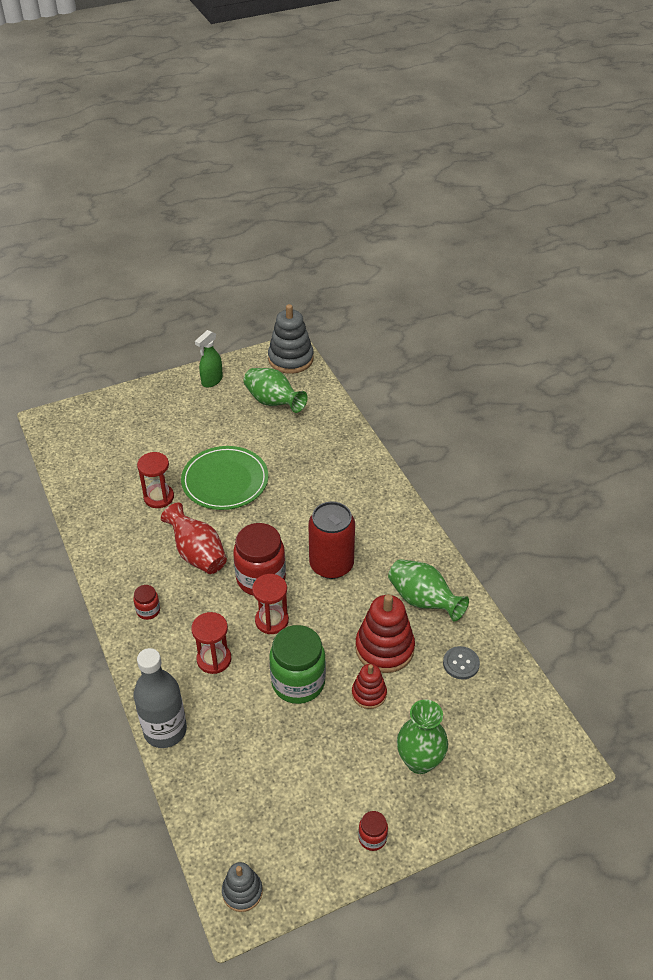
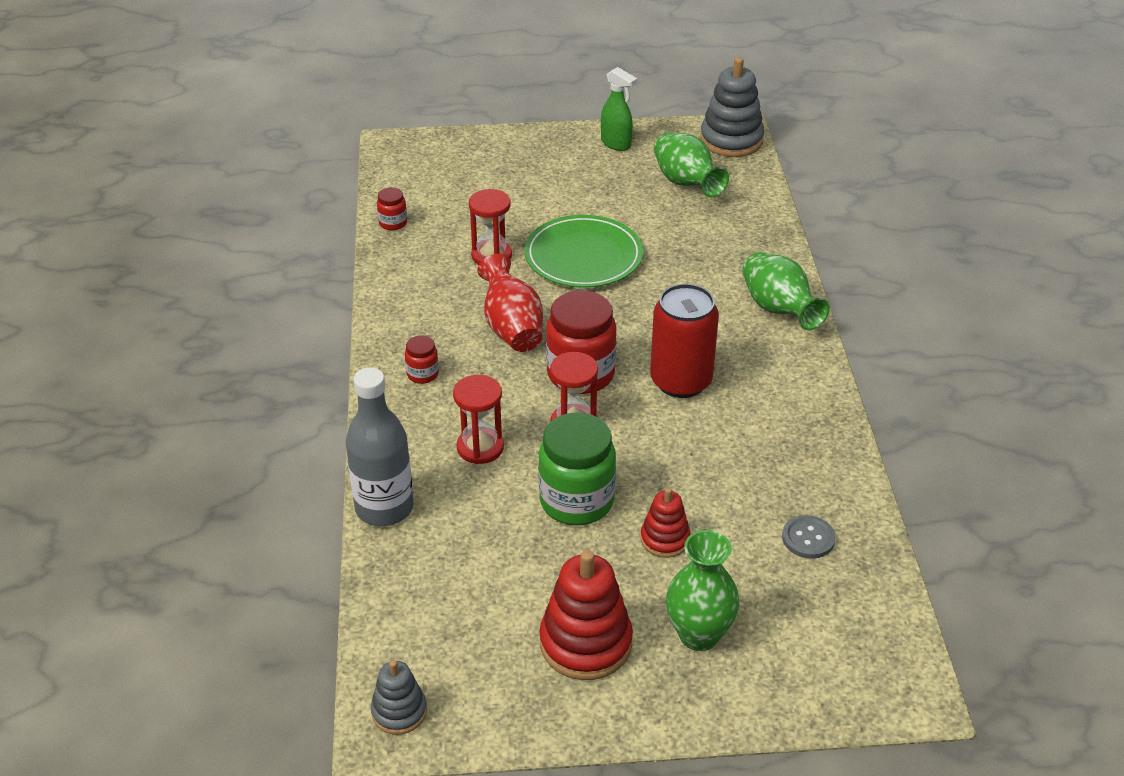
camera: 20 degrees right, 5 degrees down
(211, 381) = (616, 144): green spray bottle -> green spray bottle turned 105 degrees counterclockwise
(372, 838) = (594, 703): red jar -> red jar (393, 223)
(384, 648) = (709, 493): red stacking toy -> red stacking toy (585, 643)
(423, 601) = (788, 452): green vase -> green vase (778, 310)

